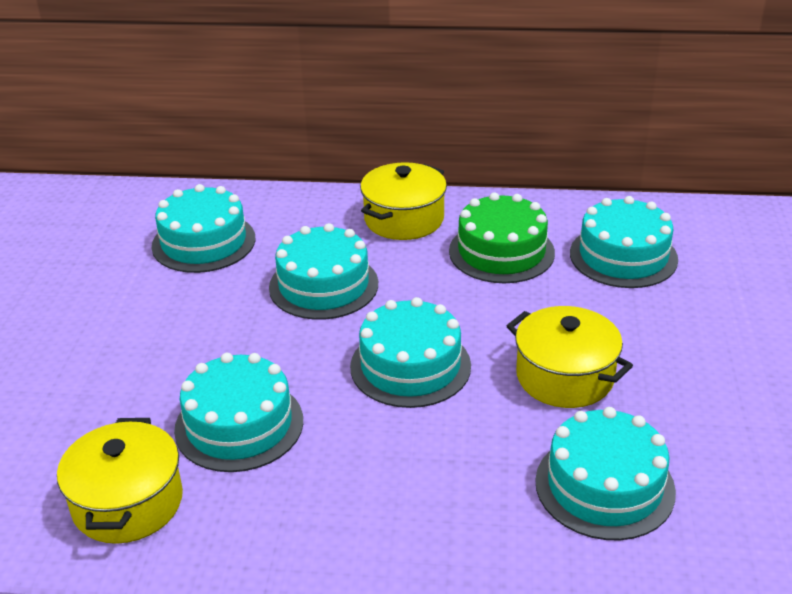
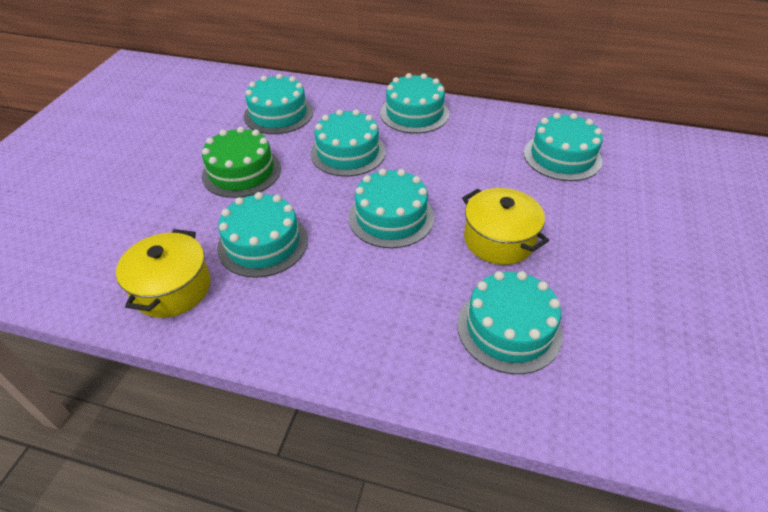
camera: 10 degrees right, 10 degrees up
(404, 219) = (414, 113): yellow pot -> turquoise cake
(501, 252) = (476, 143): green cake -> green cake (241, 172)

